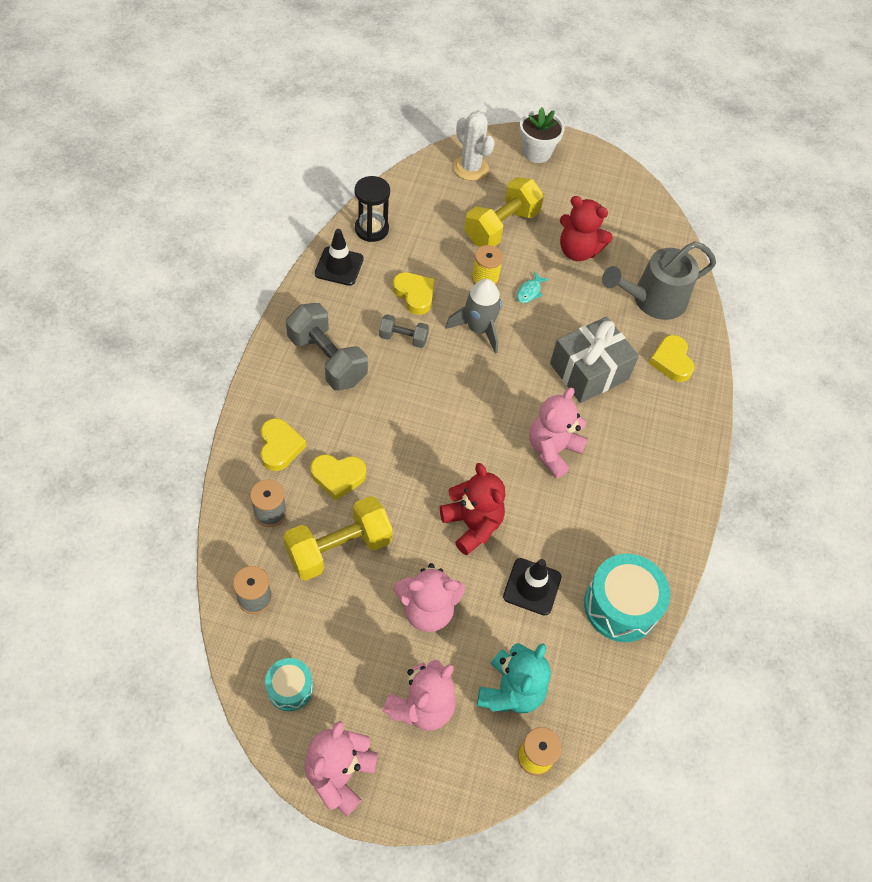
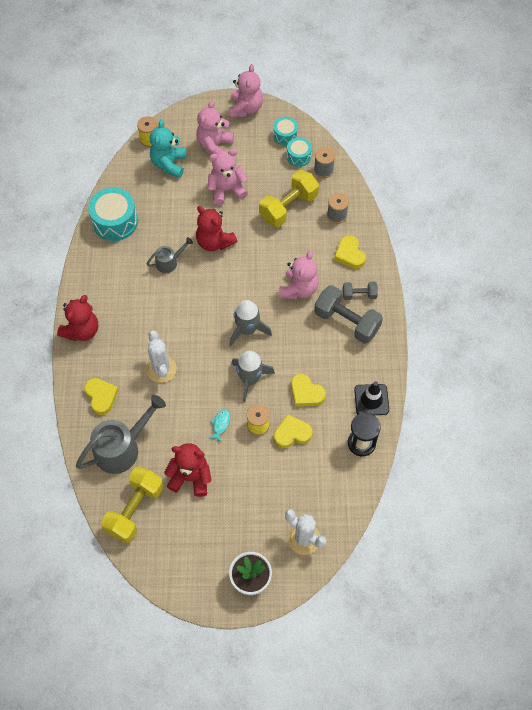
camera: 170 degrees right, 5 degrees up
(284, 638) = (298, 156): none -> turquoise drum
(338, 477) = (306, 247): yellow heart -> yellow heart (292, 434)
(403, 338) = (301, 354): grey dumbbell -> grey dumbbell (359, 295)
(463, 387) = (247, 329): none -> grey rocket
(501, 227) = (259, 481): yellow dumbbell -> yellow dumbbell (135, 509)
(532, 586) = (169, 217): black traffic cone -> none
(548, 513) = (169, 262): none -> grey watering can
(552, 450) = (175, 303): pink teddy bear -> pink teddy bear (298, 289)
(589, 371) = (161, 369): grey gift -> white cactus
(689, 450) = (81, 330): none -> red teddy bear

